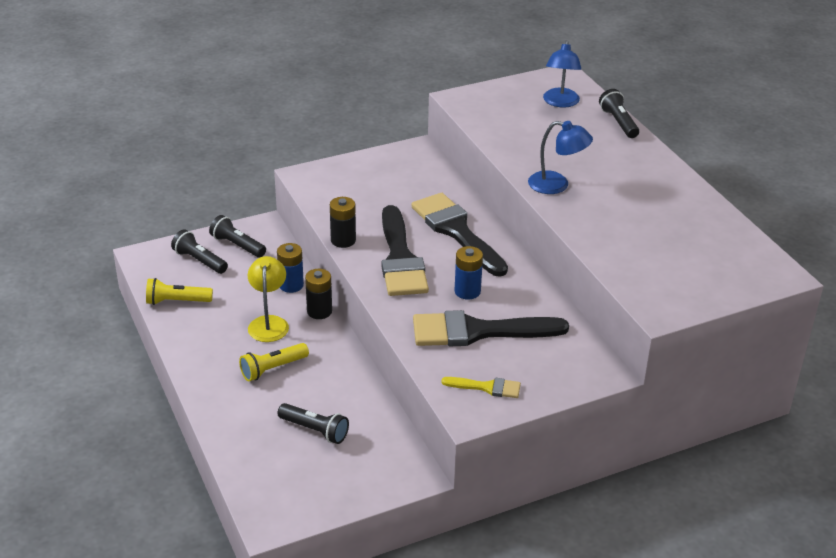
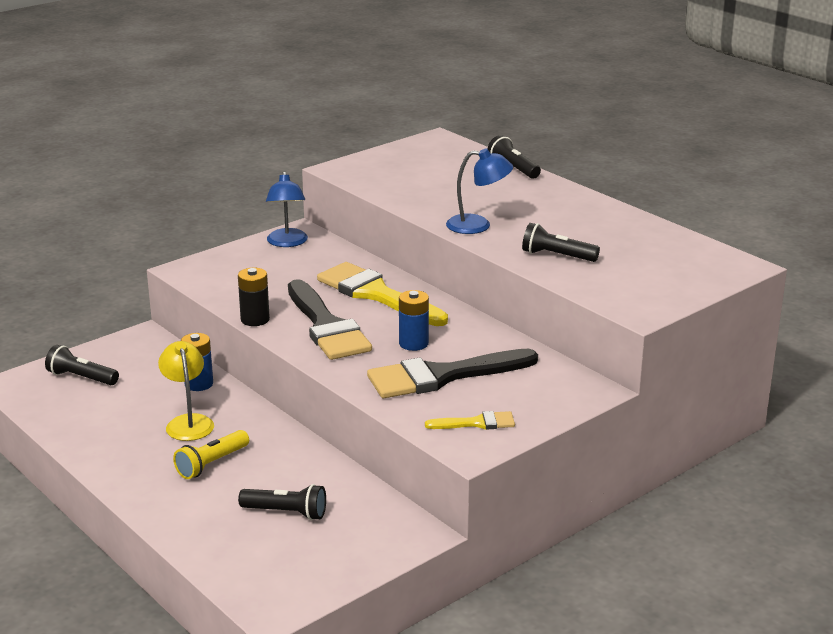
camera: 15 degrees left, 10 degrees down
(177, 301) = (70, 419): yellow flashlight -> none
(237, 245) = (120, 357): black flashlight -> black flashlight (557, 256)
(319, 311) = (242, 403): black battery -> none
(456, 231) = (376, 294): black brush -> yellow brush
(560, 102) = (445, 160): blue lamp -> blue lamp (287, 243)

